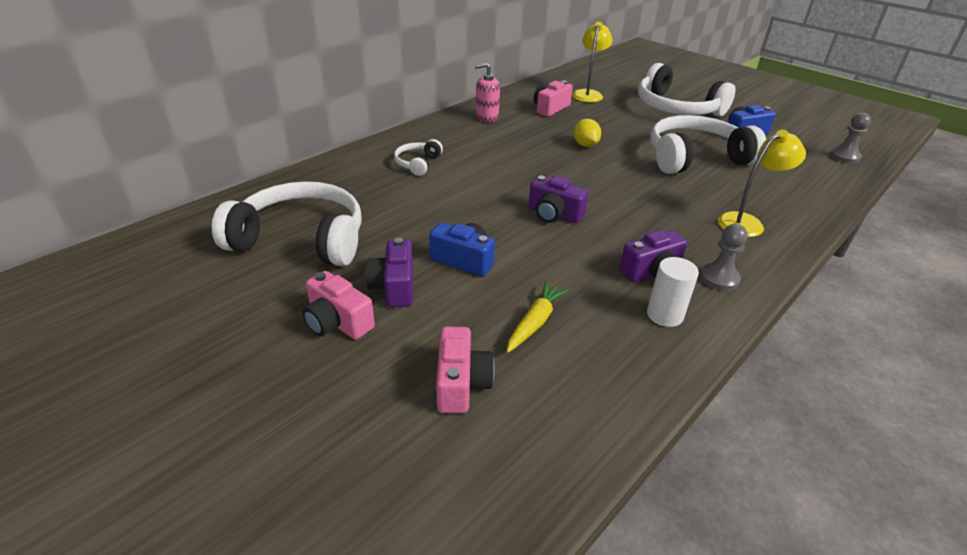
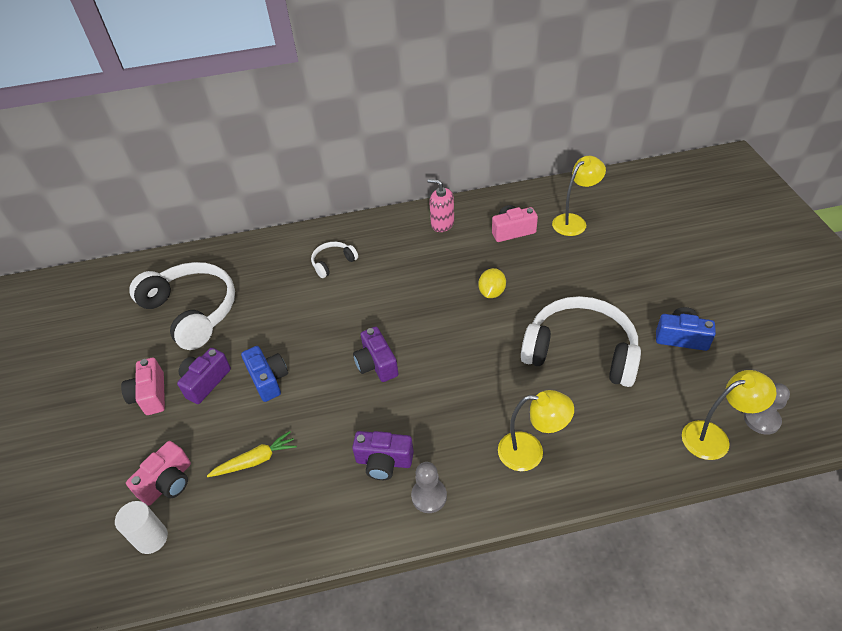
camera: 40 degrees right, 10 degrees up
(664, 315) = (346, 505): white cylinder -> white cylinder (152, 538)
(676, 108) = (647, 274): white headphones -> none
(835, 173) = (714, 437): none -> yellow lamp

